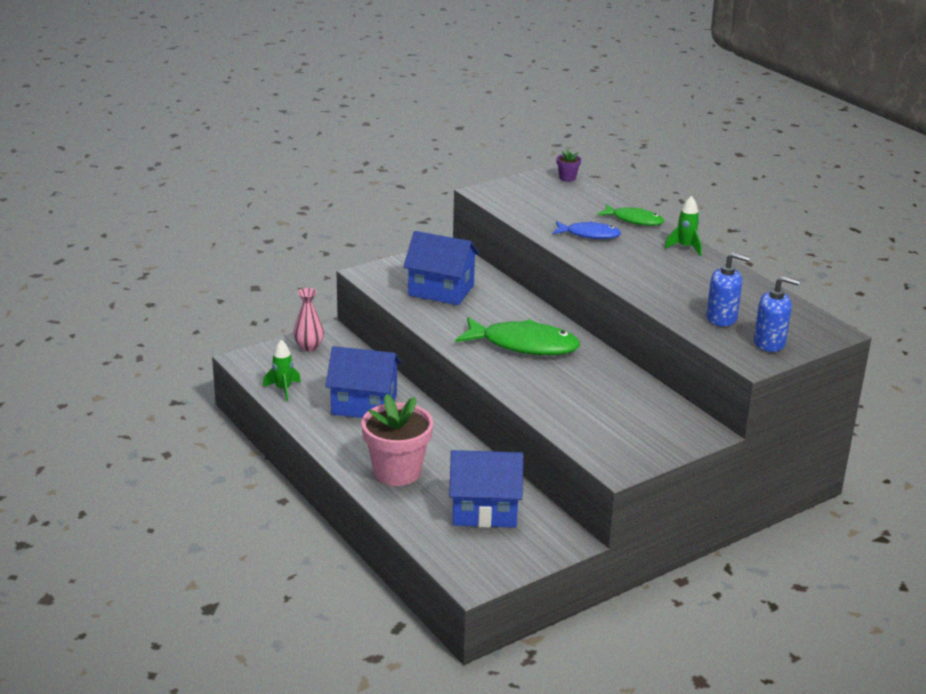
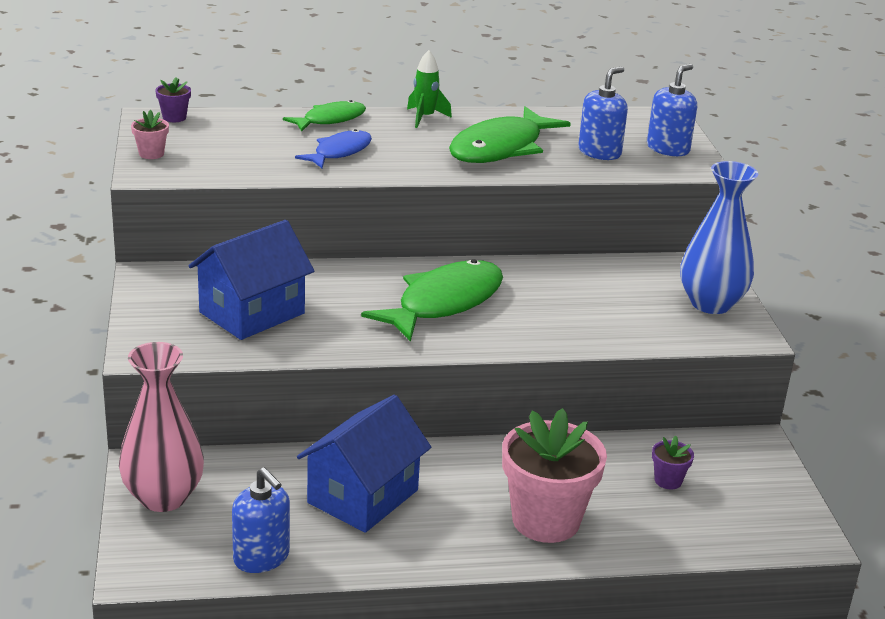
camera: 65 degrees left, 0 degrees up
(283, 389) = (261, 557): green rocket -> blue soap dispenser
(309, 347) = (163, 497): pink vase -> pink vase, size x1.63
(484, 510) = (668, 481): blue house -> purple flower pot
(509, 186) = (151, 154): none -> pink flower pot
(646, 444) = (711, 303): none -> blue vase
(674, 282) = (501, 148): none -> green fish

